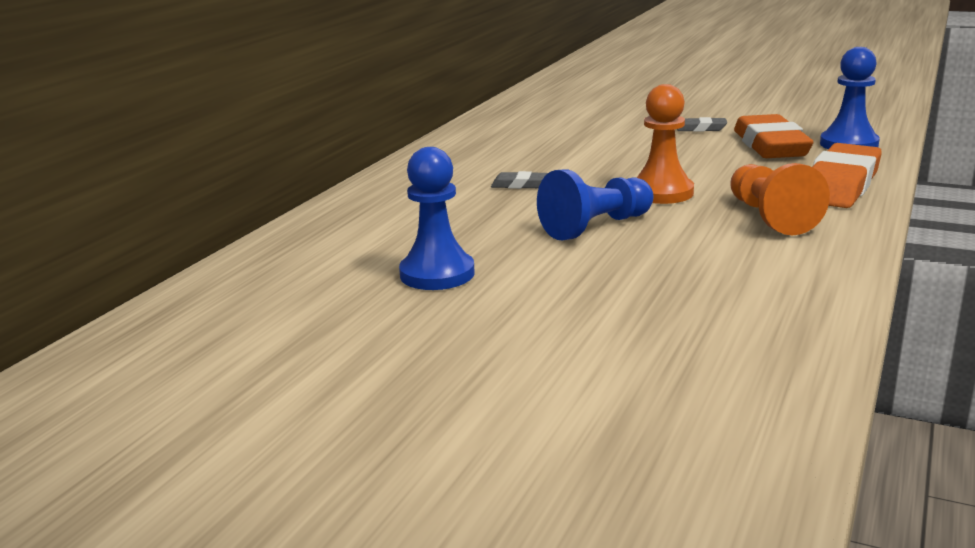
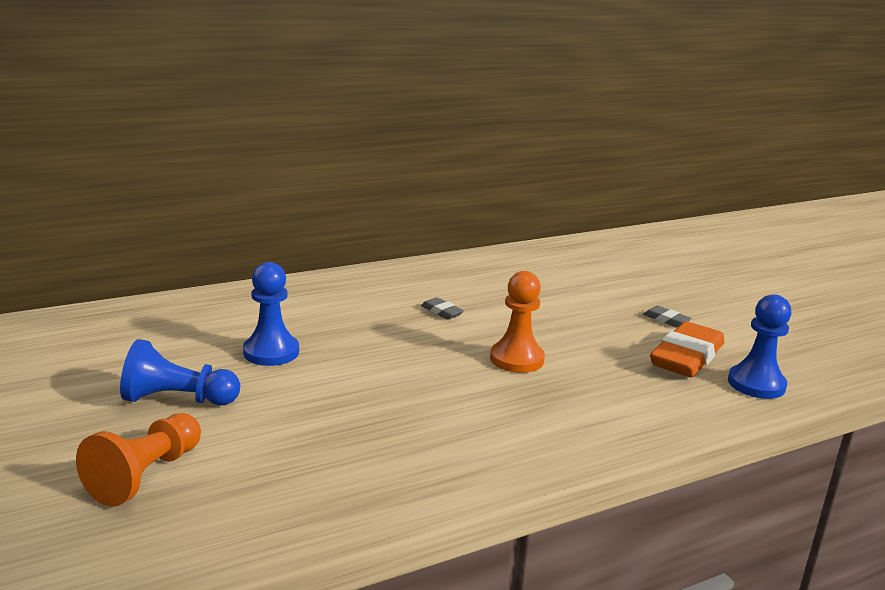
camera: 35 degrees right, 0 degrees up
(596, 227) = (420, 364): blue pawn -> blue pawn (178, 399)
(770, 217) = (546, 413): orange pawn -> orange pawn (145, 475)
(840, 185) = (660, 414): orange eraser -> none

